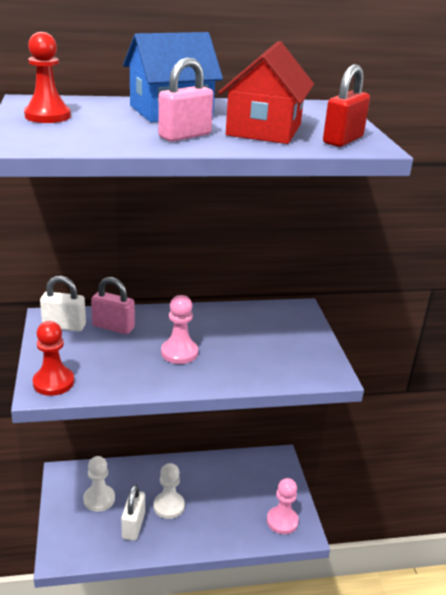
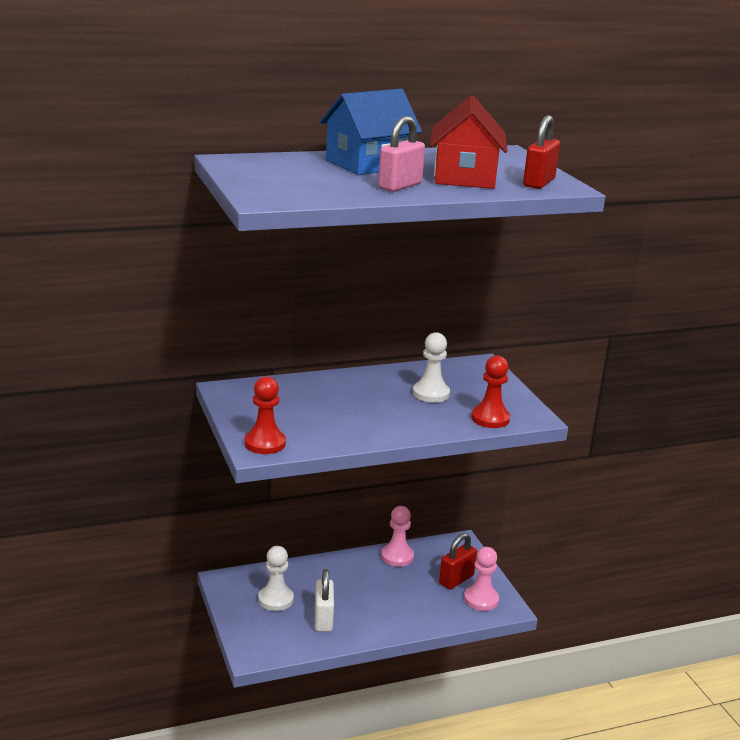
camera: 10 degrees left, 5 degrees down
(47, 116) = (261, 174): red pawn -> red pawn (490, 418)
(64, 326) = (246, 395): white padlock -> none
(113, 327) = (298, 393): pink padlock -> none
(169, 506) = (355, 598): white pawn -> white pawn (431, 393)
(179, 352) = (377, 410): pink pawn -> pink pawn (397, 556)
(265, 496) = (456, 580): none -> red padlock

